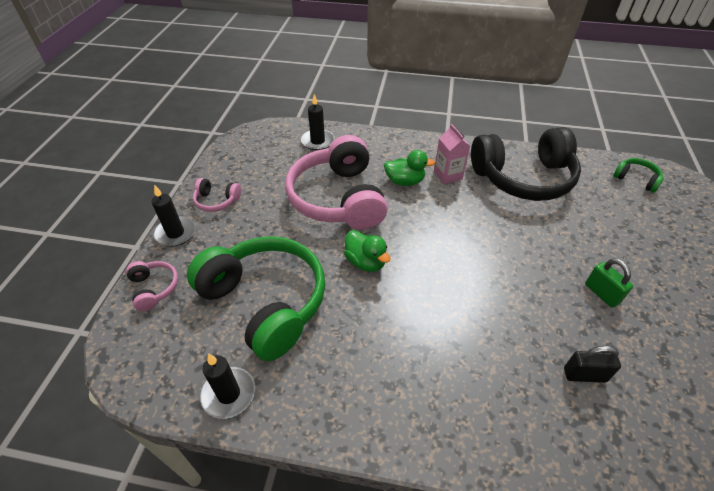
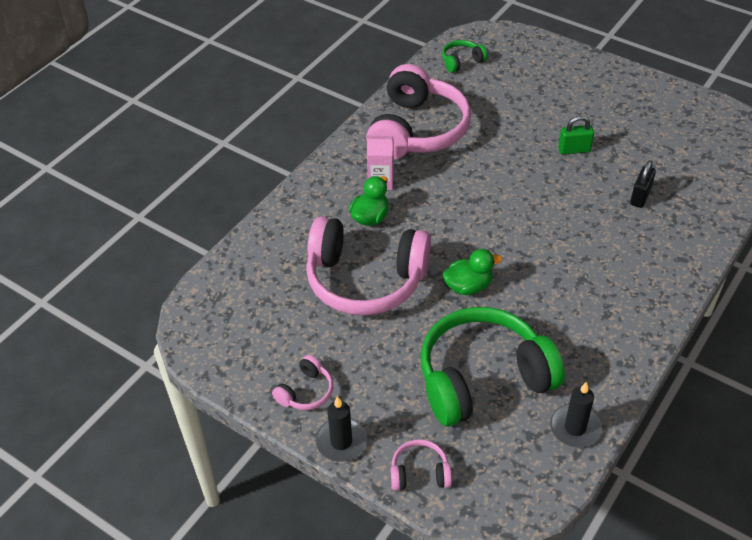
camera: 65 degrees left, 0 degrees up
(317, 141) = (251, 269): black candle -> none
(523, 178) = (417, 130): black headphones -> pink headphones

